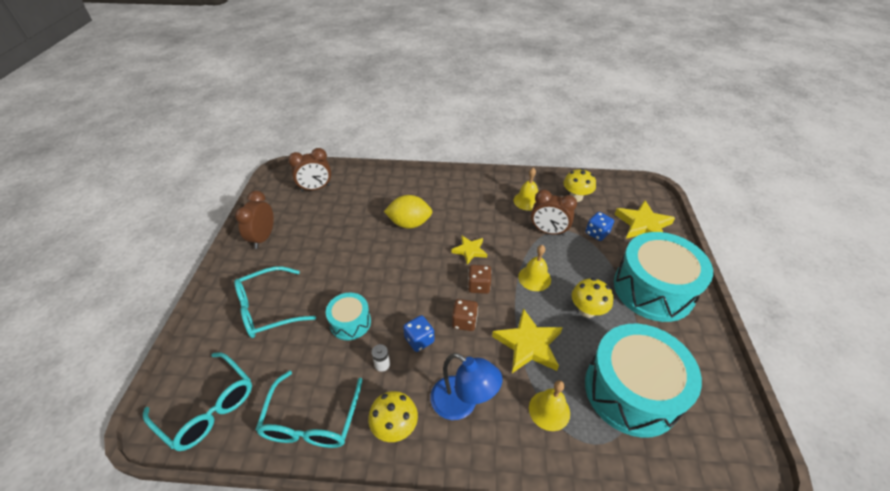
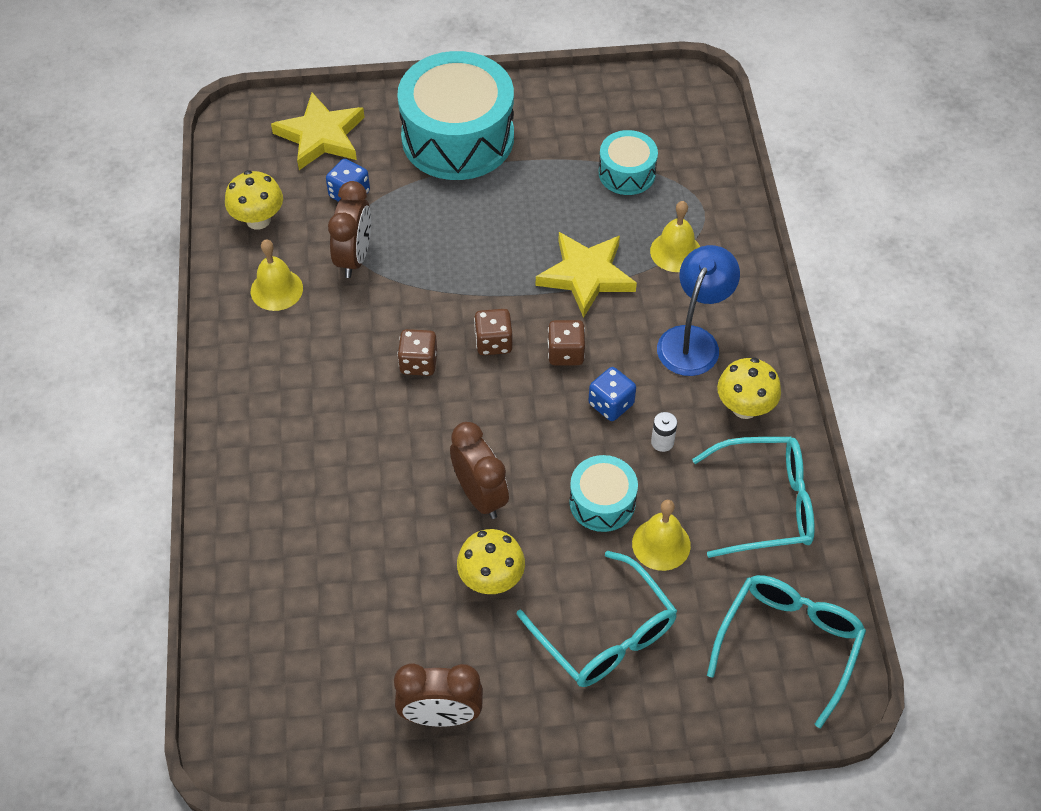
camera: 100 degrees left, 10 degrees up
(315, 188) = (274, 669): brown clock -> brown clock (480, 495)
(409, 223) = (363, 466): yellow lemon -> none
(470, 251) = (418, 363): yellow star -> brown dice
(534, 278) = (463, 273): yellow bell -> yellow bell (661, 544)
(587, 310) = (512, 211): yellow mushroom -> yellow mushroom (491, 579)
(631, 390) = (627, 173): turquoise drum -> turquoise drum, size x0.50

